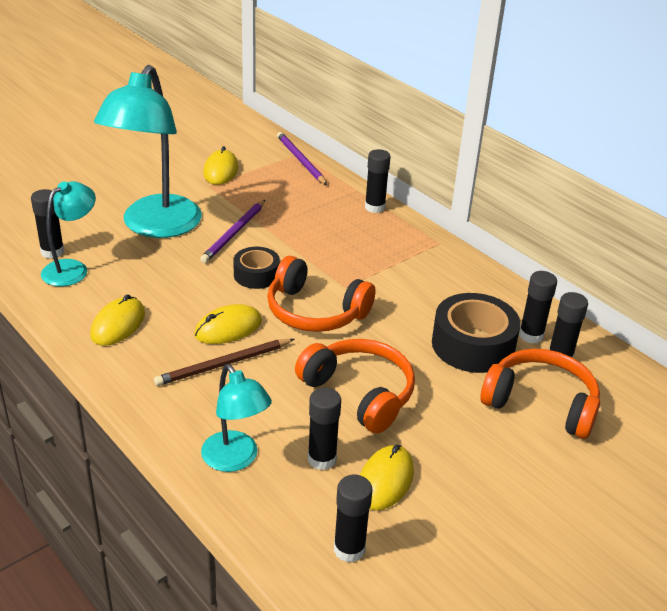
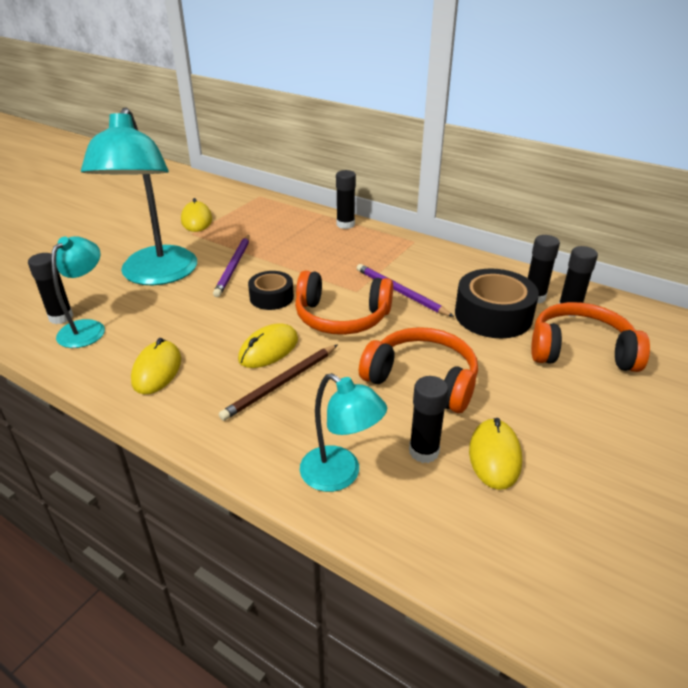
camera: 15 degrees left, 0 degrees up
(300, 160) = (263, 201): purple pencil -> purple pencil (400, 292)
(349, 549) = (503, 538): black glue stick -> none

